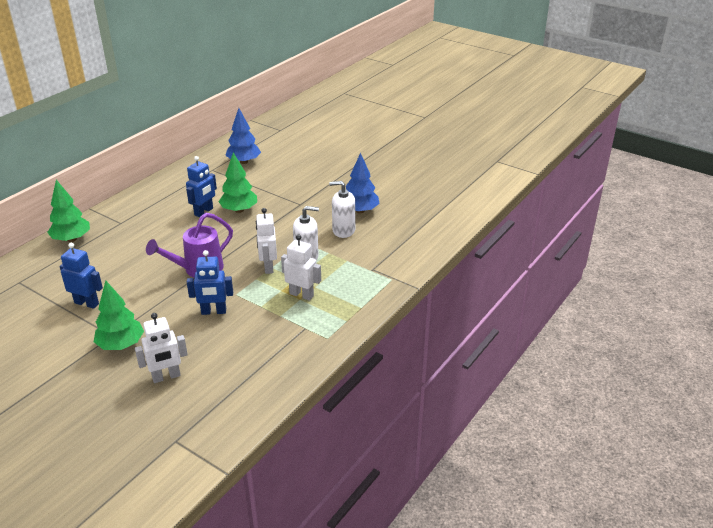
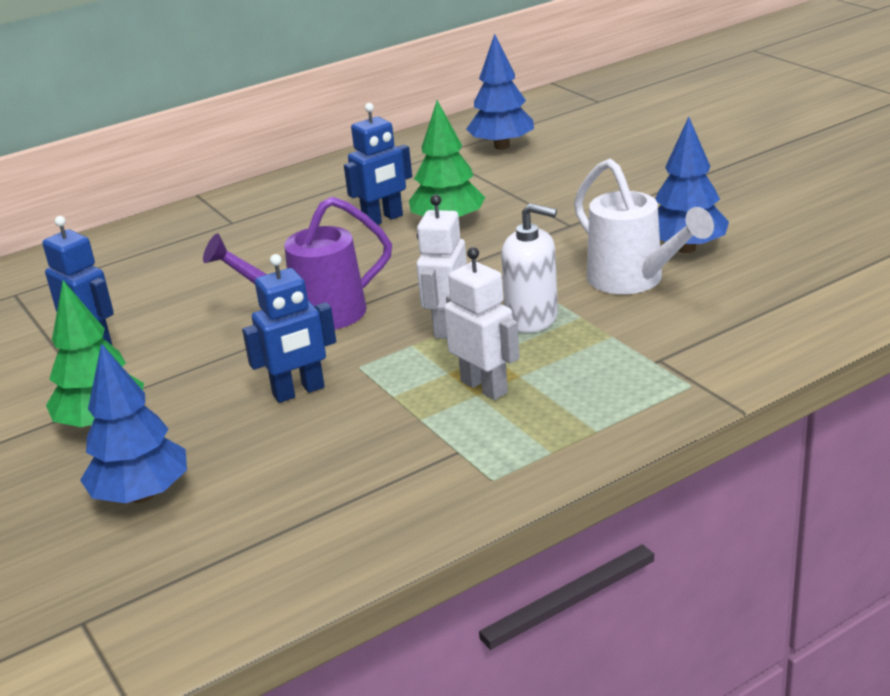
camera: 25 degrees right, 5 degrees down
(71, 239) = (138, 238): green tree -> none
(166, 377) = (142, 495): white robot -> blue tree
(214, 311) = (299, 391): blue robot -> blue robot turned 45 degrees counterclockwise
(343, 230) = (633, 280): white soap dispenser -> white watering can

